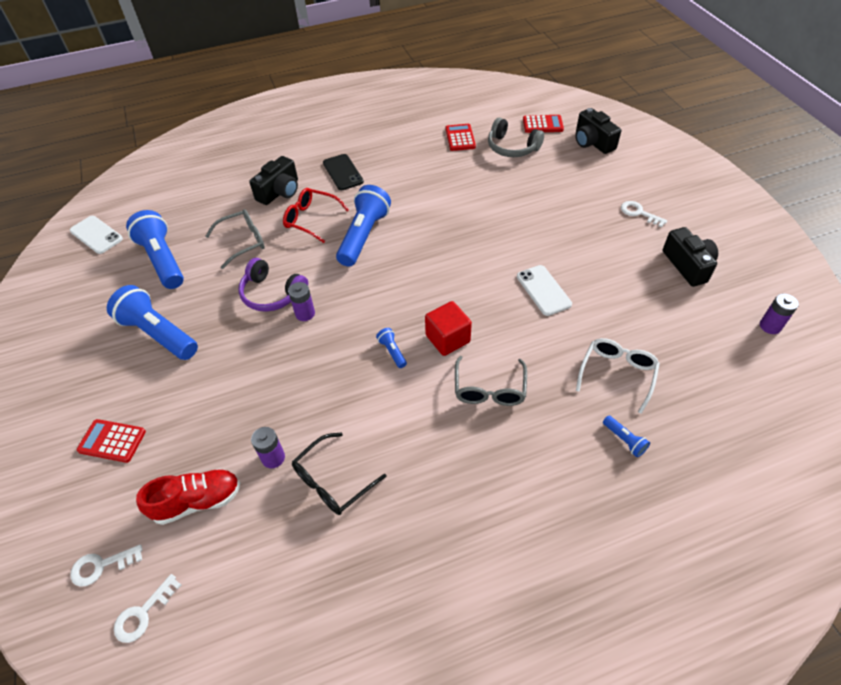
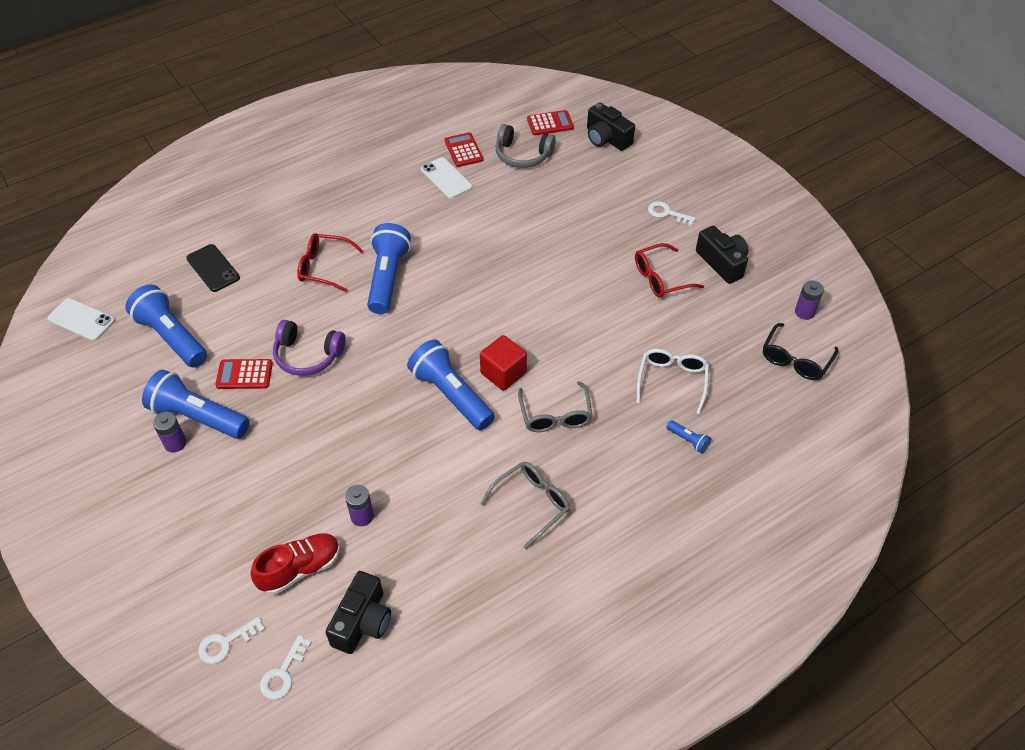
camera: 15 degrees left, 0 degrees up
(112, 441) = (190, 531): red calculator -> red calculator (244, 374)
(243, 242) = (256, 303): grey glasses -> grey glasses (532, 504)
(280, 192) = (278, 240): black camera -> black camera (362, 621)
(305, 313) = (349, 371): purple battery -> purple battery (175, 443)
(332, 481) = (426, 527): black glasses -> black glasses (795, 360)
(343, 172) = (343, 208): black phone -> black phone (213, 268)
(392, 351) = (451, 395): blue flashlight -> blue flashlight, size x2.33
(543, 290) = (587, 309): white phone -> white phone (446, 178)
(622, 271) = (660, 278): none -> red glasses

